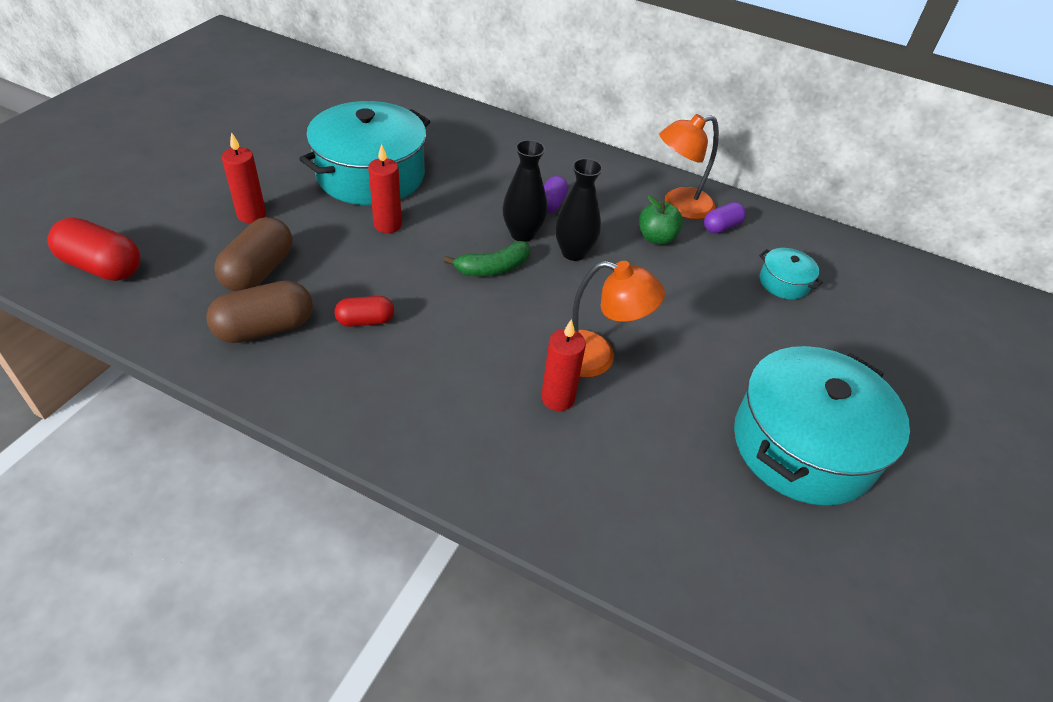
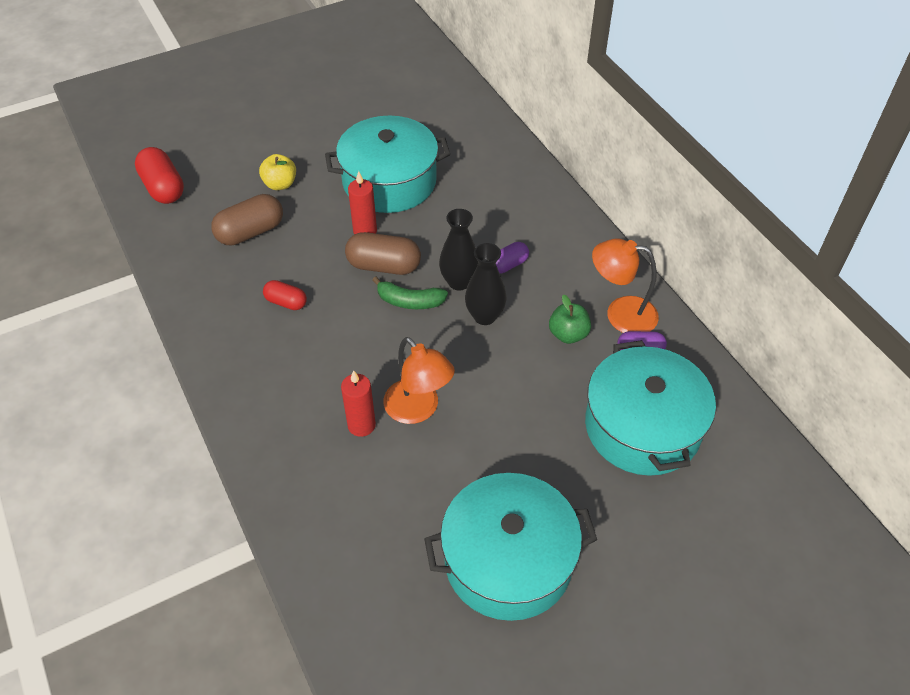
camera: 40 degrees right, 5 degrees up
(251, 215) = (280, 184): red candle -> yellow apple
(265, 328) = (221, 278): brown capsule -> brown capsule (384, 266)
(784, 283) = (642, 426): turquoise pot -> turquoise pot, size x2.30

